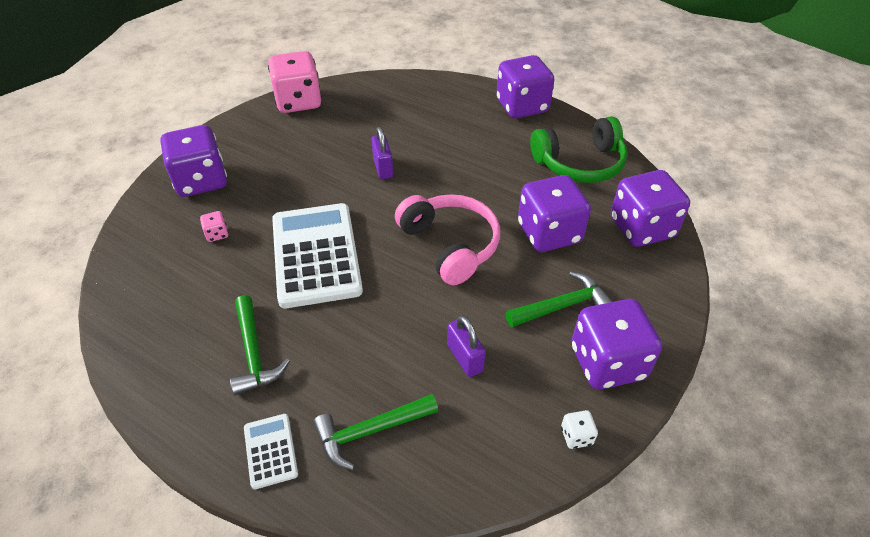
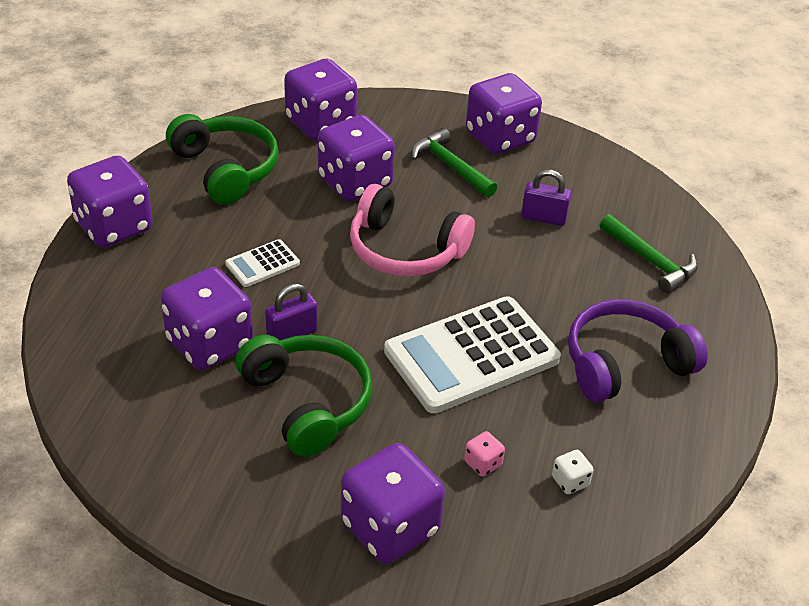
camera: 110 degrees left, 5 degrees down
(254, 353) = (625, 363): green hammer -> purple headphones
(270, 451) = (709, 318): white calculator -> white calculator (262, 264)
(298, 101) = (154, 477): pink dice -> none
(318, 165) = (307, 402): none -> green headphones
(391, 132) = (209, 343): none -> purple dice
(450, 245) = (405, 250): pink headphones -> pink headphones turned 105 degrees counterclockwise
(465, 358) = (543, 218): purple padlock -> purple padlock turned 60 degrees clockwise
(576, 436) = (580, 149): white dice -> white dice (570, 481)

